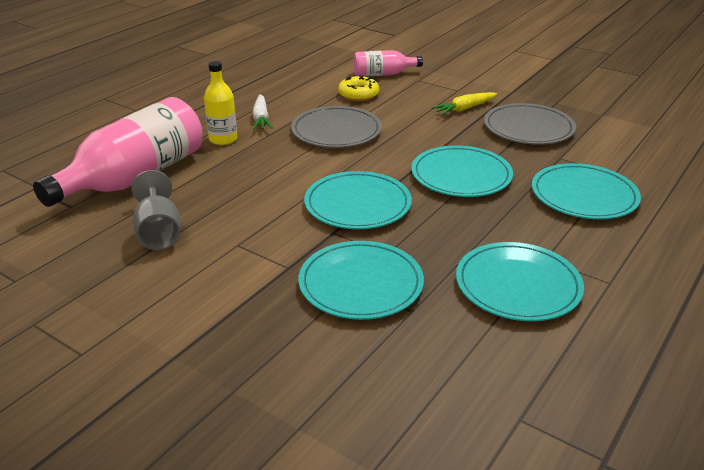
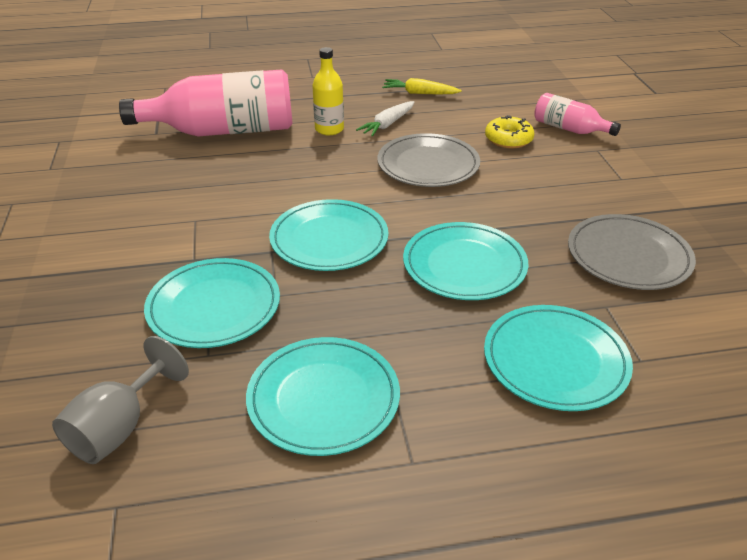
camera: 45 degrees right, 5 degrees up
(159, 233) = (167, 181): grey goblet -> grey goblet (119, 428)
(464, 109) = (592, 201): yellow carrot -> yellow carrot (419, 93)

